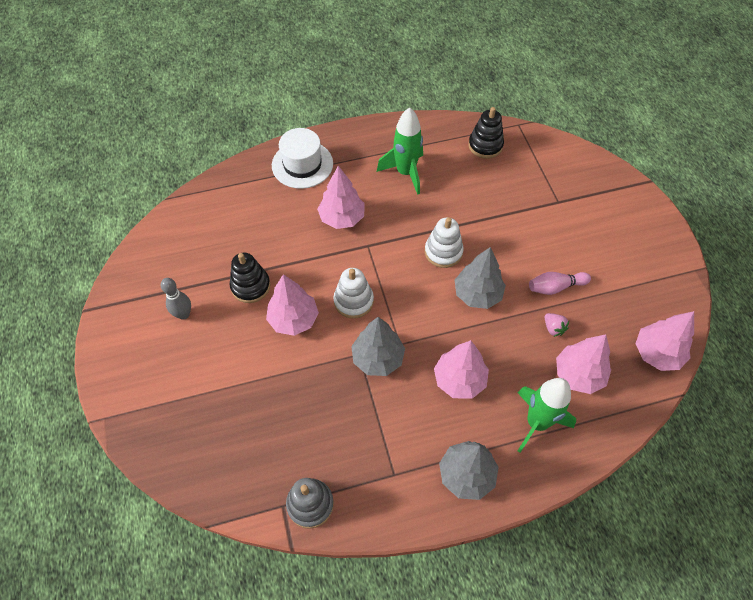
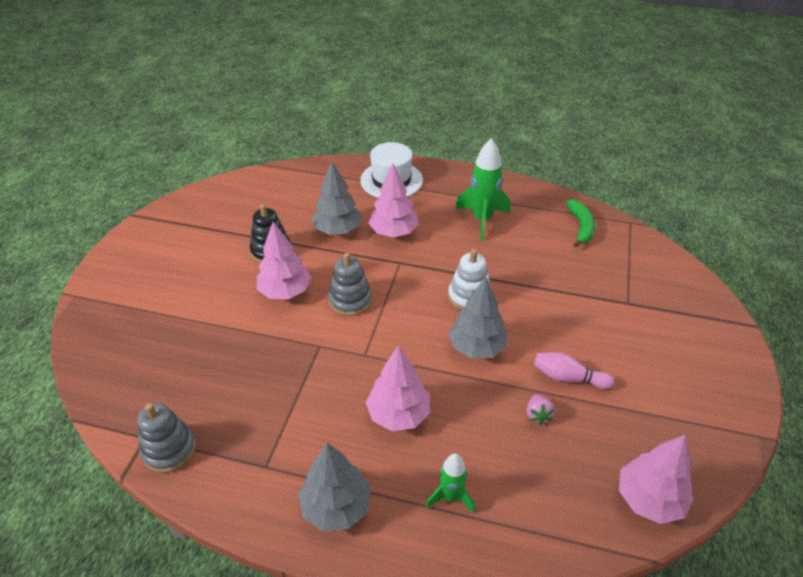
camera: 30 degrees right, 15 degrees down
(183, 314) = (200, 248): grey bowling pin -> none
(353, 301) = (350, 300): white stacking toy -> grey stacking toy
(377, 358) = (333, 357): grey tree -> grey tree (337, 230)
(485, 145) = (581, 227): black stacking toy -> green banana
(536, 423) = (450, 497): green rocket -> green rocket, size x0.59
(578, 374) = (534, 473): pink tree -> none

